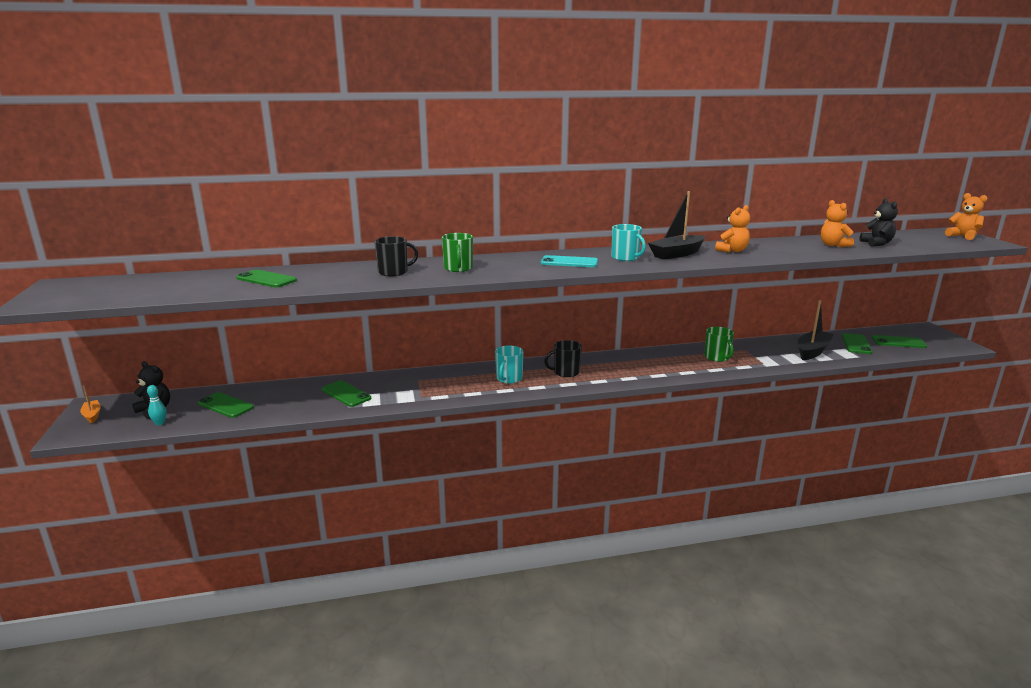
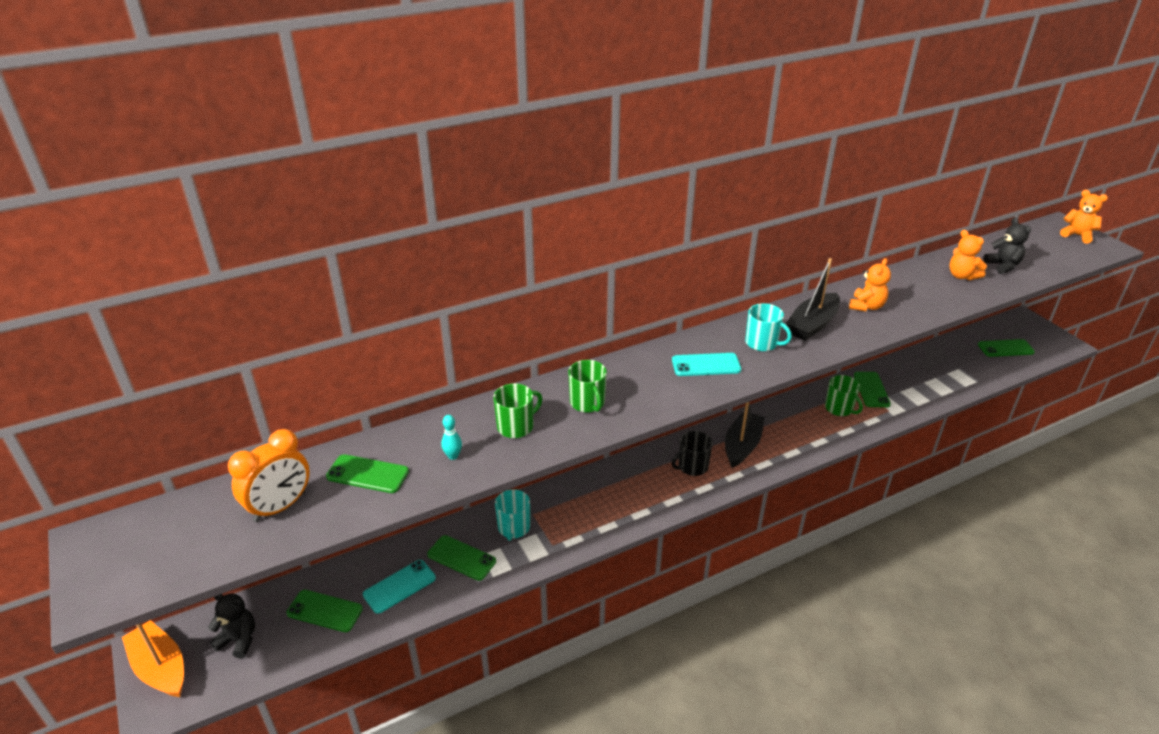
camera: 15 degrees left, 15 degrees up
(92, 415) = (160, 667): orange boat -> orange boat, size x1.93
(160, 423) = (261, 663): turquoise bowling pin -> turquoise bowling pin (453, 456)
(193, 285) = (280, 507): none -> orange clock
(289, 401) = (399, 586): none -> turquoise phone
(394, 272) = (516, 426): black mug -> green mug
(509, 378) = (635, 490): turquoise mug -> turquoise mug (514, 528)
(812, 351) = (929, 380): black boat -> black boat (742, 446)
(856, 344) = (967, 359): green phone -> green phone (871, 389)

